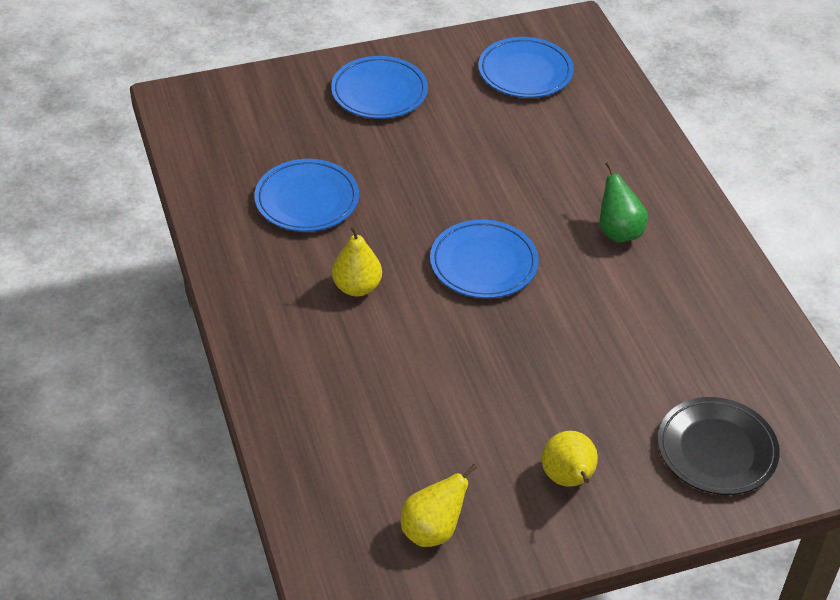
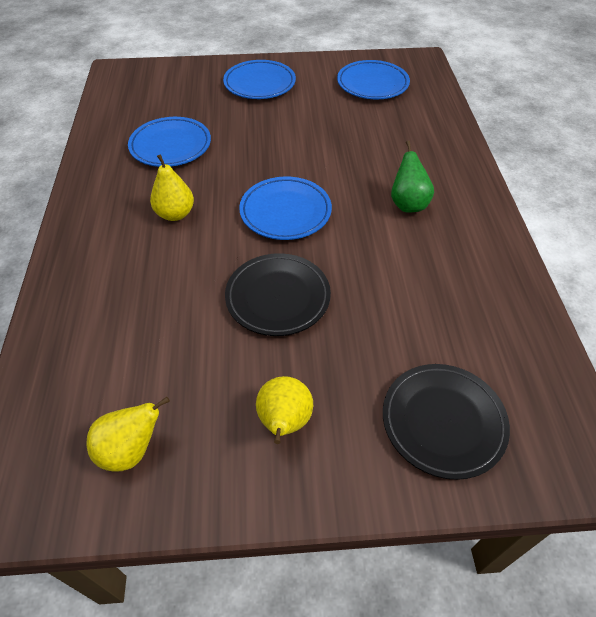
camera: 15 degrees right, 5 degrees up
(514, 362) = (278, 297): none -> black plate

